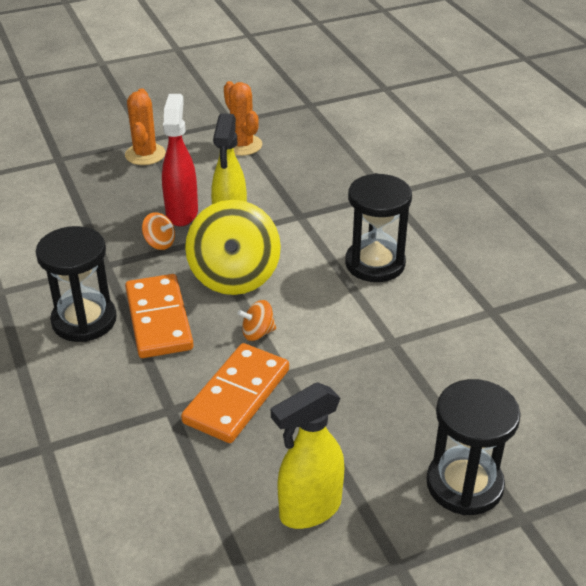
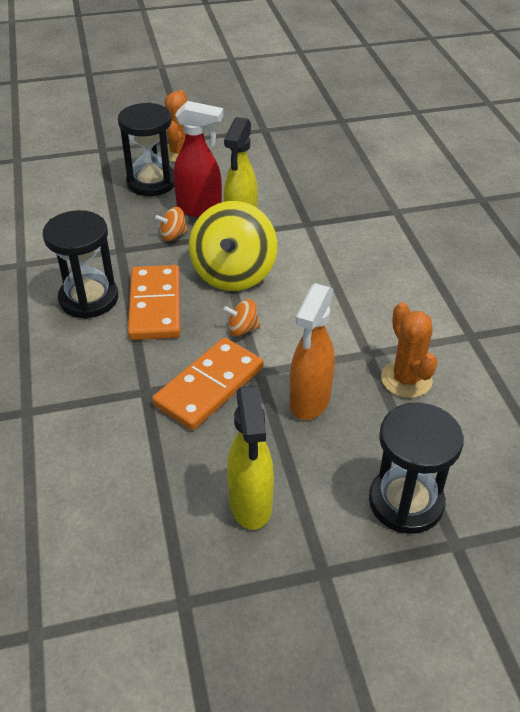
camera: 10 degrees right, 5 degrees up
(159, 243) = (173, 235): orange spinning top -> orange spinning top turned 120 degrees clockwise
(182, 213) = (200, 209): red spray bottle -> red spray bottle turned 90 degrees clockwise
(242, 145) = (270, 152): orange cactus -> orange cactus (406, 379)
(309, 510) = (250, 505): yellow spray bottle -> yellow spray bottle turned 75 degrees counterclockwise
(344, 398) = (309, 401): none -> orange spray bottle
(375, 263) = (368, 276): black hourglass -> black hourglass (151, 182)

